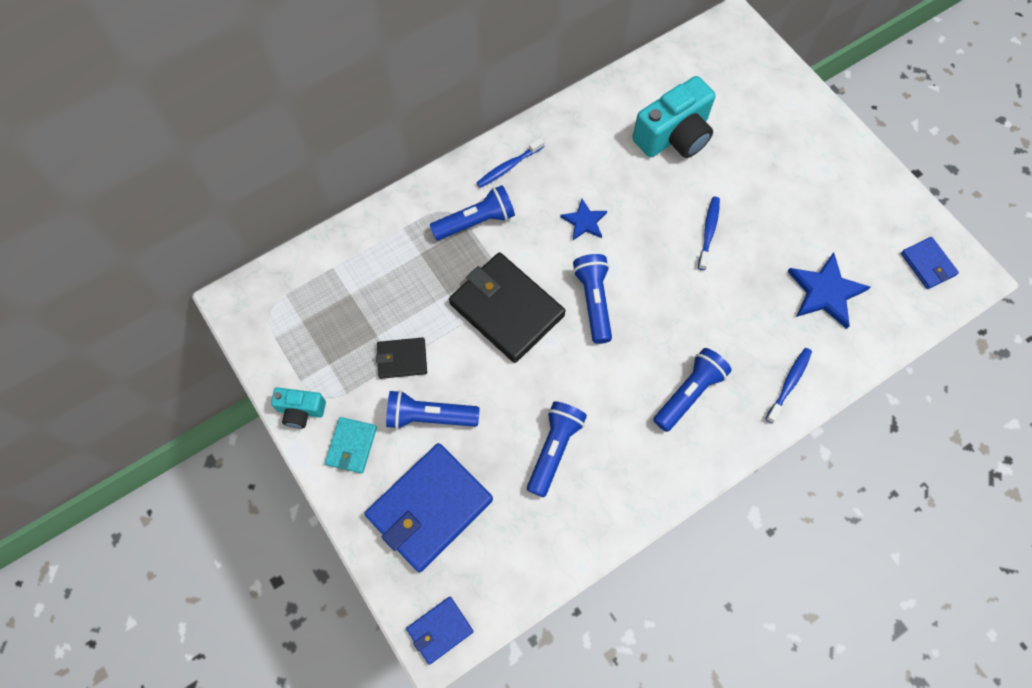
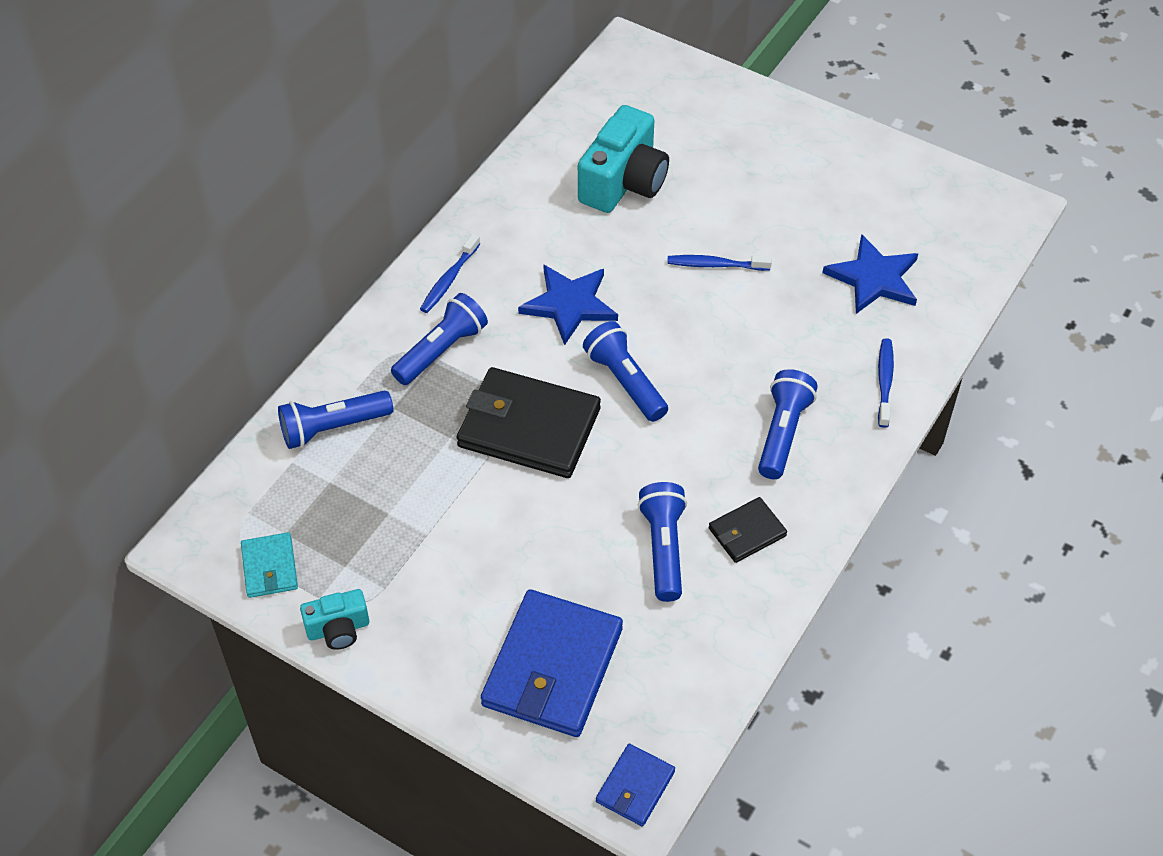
camera: 25 degrees left, 15 degrees down
(351, 446) = (422, 641): turquoise wallet -> turquoise wallet (270, 567)
(402, 359) = (432, 526): black wallet -> black wallet (747, 532)
(429, 417) = (499, 573): blue flashlight -> blue flashlight (333, 428)
(584, 221) = (569, 304): blue star -> blue star, size x1.65
(708, 232) = (715, 265): blue toothbrush -> blue toothbrush turned 75 degrees counterclockwise
(927, 264) = (965, 213): blue wallet -> none

